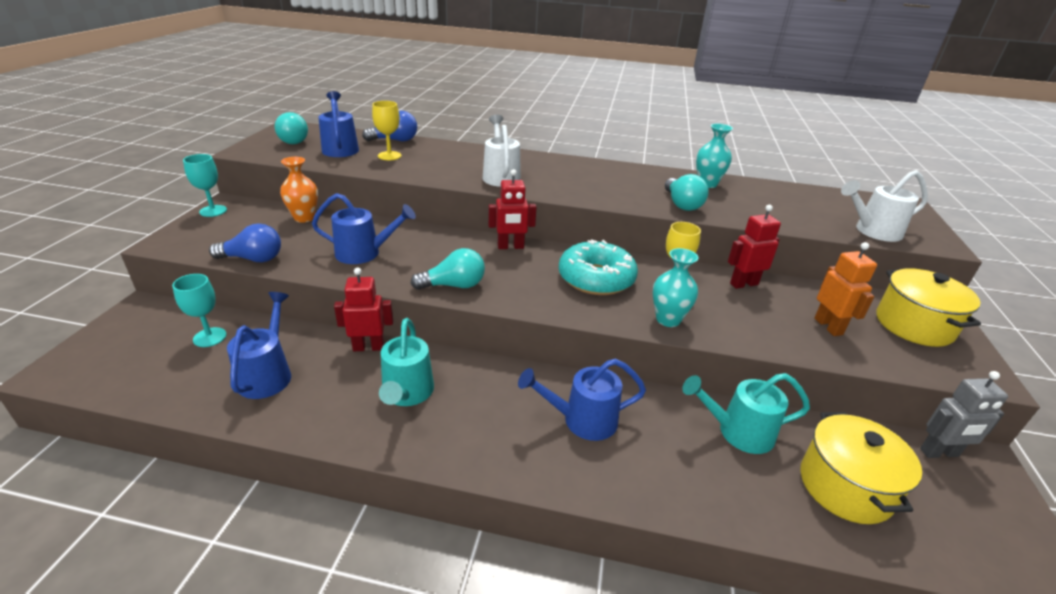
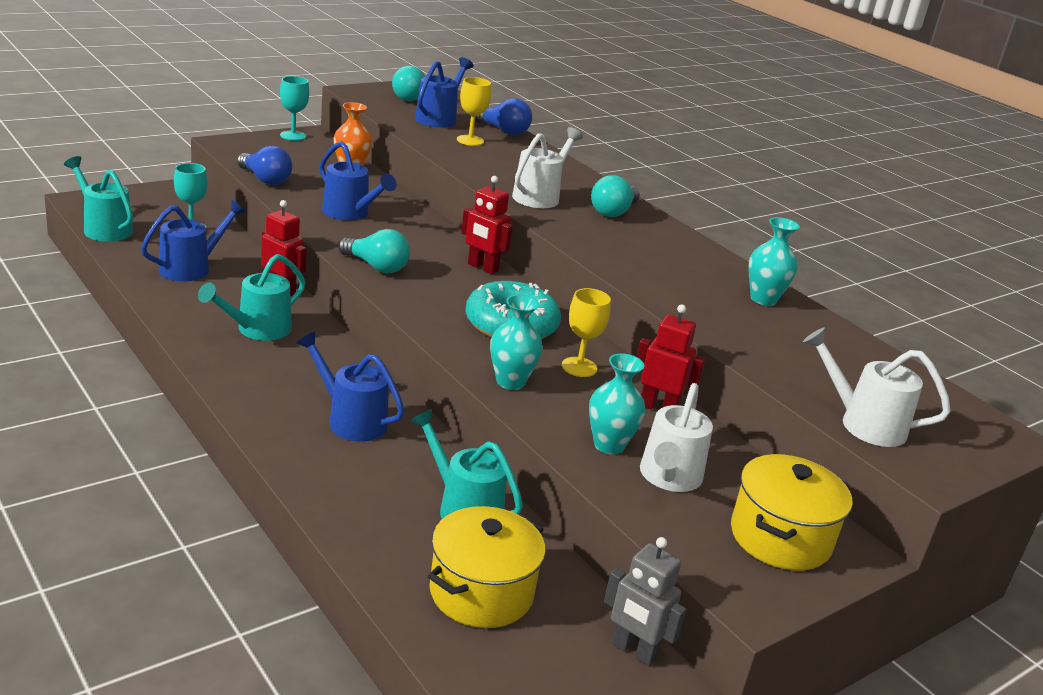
camera: 40 degrees right, 5 degrees down
(121, 387) = (103, 228): none -> turquoise watering can
(681, 204) = (678, 297): turquoise light bulb -> turquoise light bulb (613, 212)
(776, 326) = (609, 445): none -> turquoise vase
(828, 326) = (669, 478): orange robot -> white watering can

